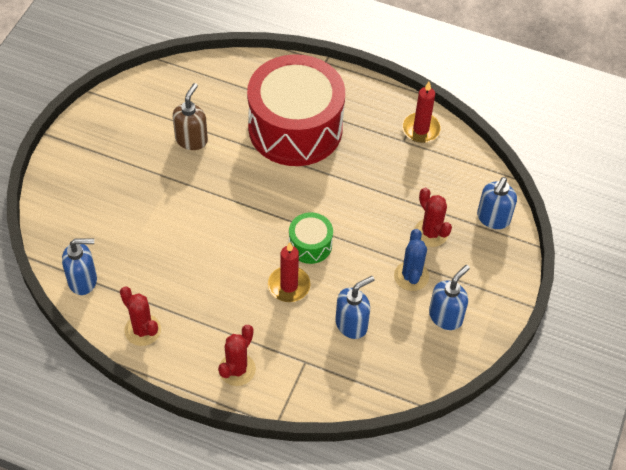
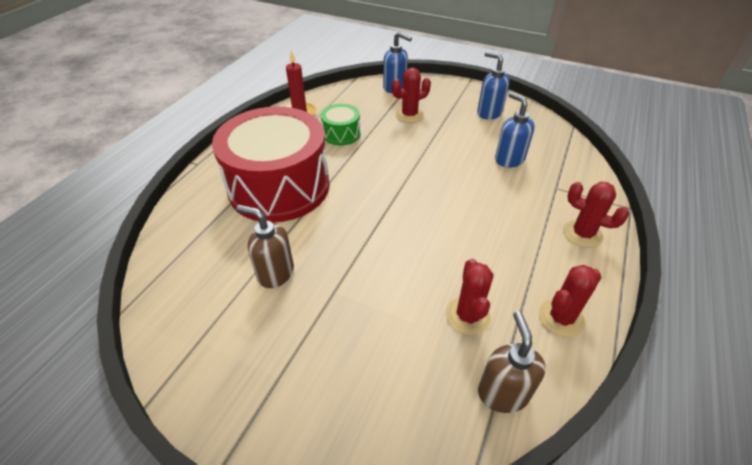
camera: 85 degrees left, 10 degrees down
(83, 281) = (502, 393): blue soap dispenser -> brown soap dispenser
(147, 266) = (468, 316): none -> red cactus
(289, 286) = (475, 196): red candle -> none
(310, 245) = (426, 181): green drum -> green drum (341, 134)
(411, 276) = (453, 126): blue cactus -> none

